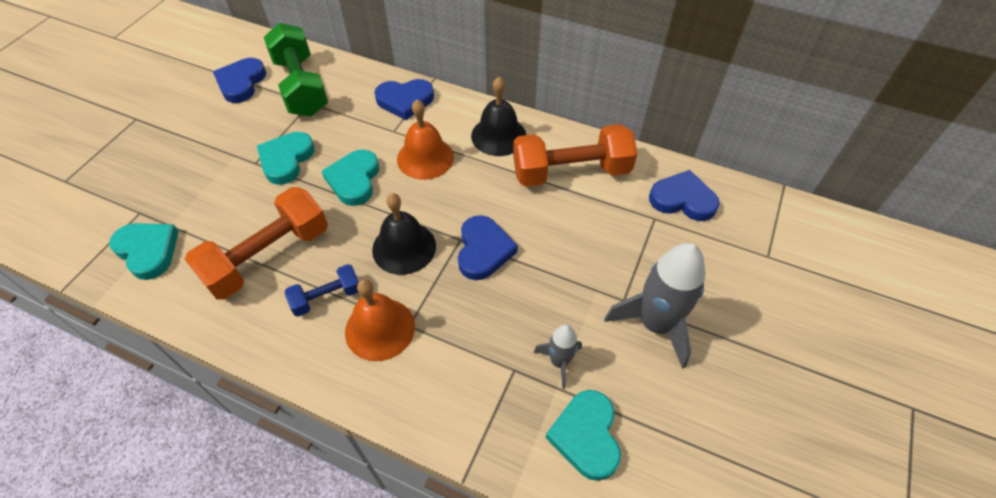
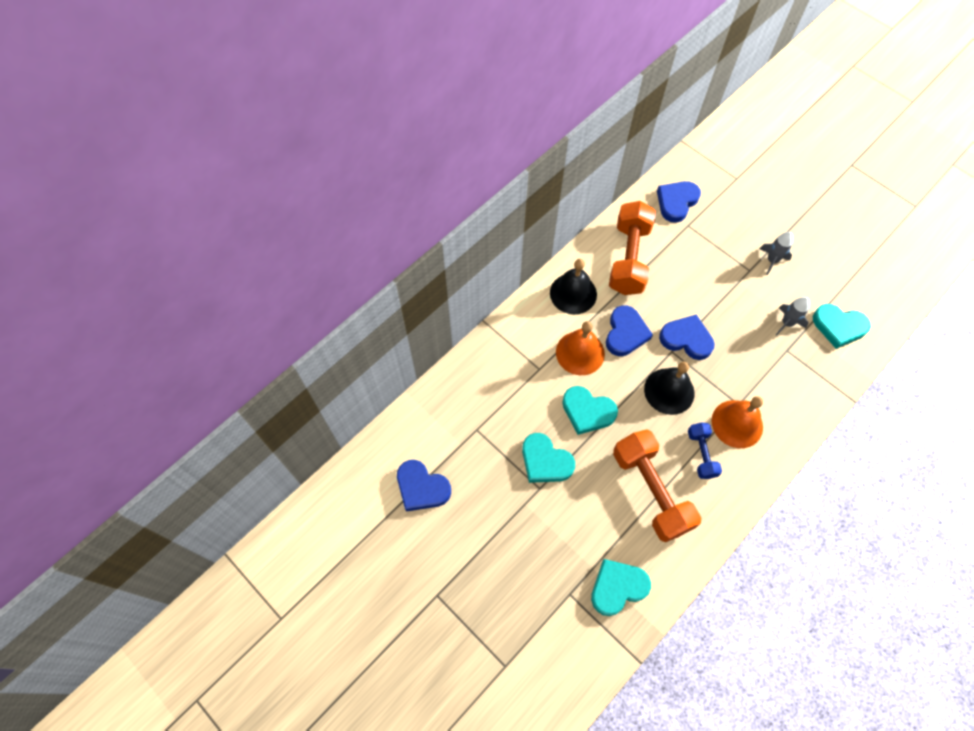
camera: 70 degrees left, 10 degrees up
(301, 87) = (450, 433): green dumbbell -> none
(405, 101) = (504, 351): blue heart -> blue heart (625, 333)
(655, 324) = (772, 260): grey rocket -> grey rocket, size x0.53

